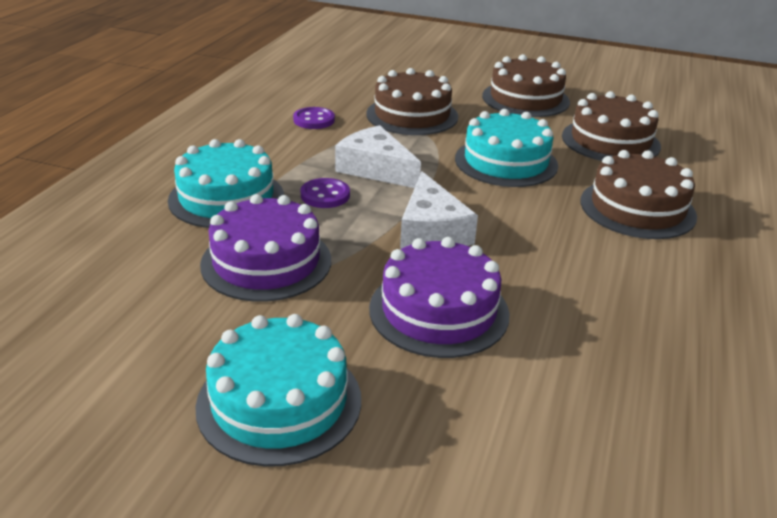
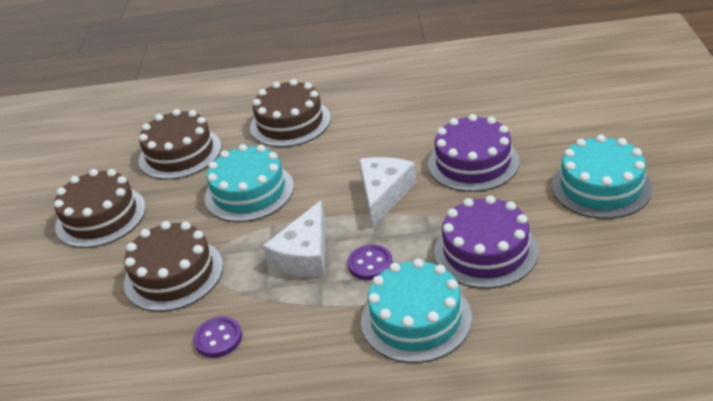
camera: 105 degrees left, 5 degrees up
(431, 231) = (384, 194): white cheese -> white cheese turned 45 degrees counterclockwise

